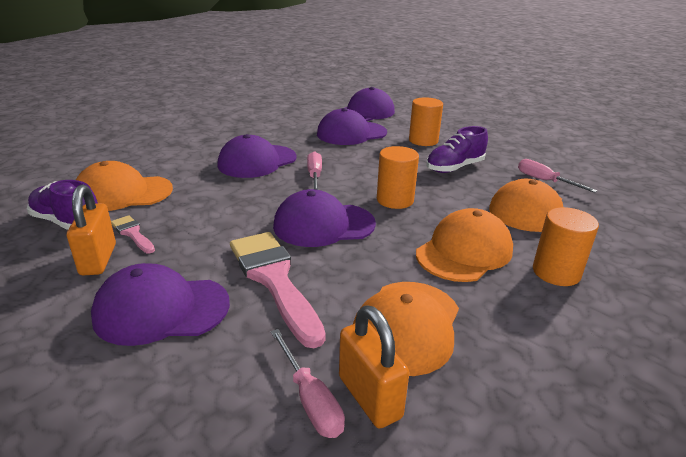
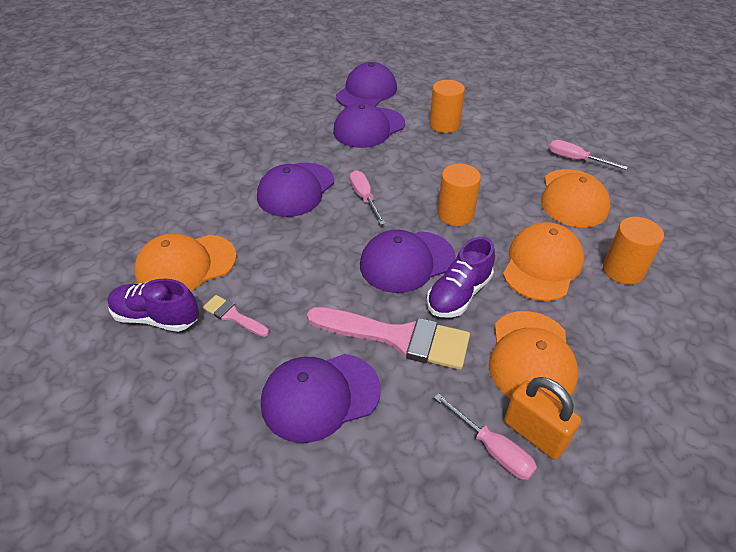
camera: 15 degrees left, 15 degrees up
(98, 259) = (222, 356): orange padlock -> none
(274, 279) = (398, 337): pink brush -> pink brush turned 150 degrees clockwise
(454, 168) = (490, 158): purple shoe -> purple shoe (459, 294)

